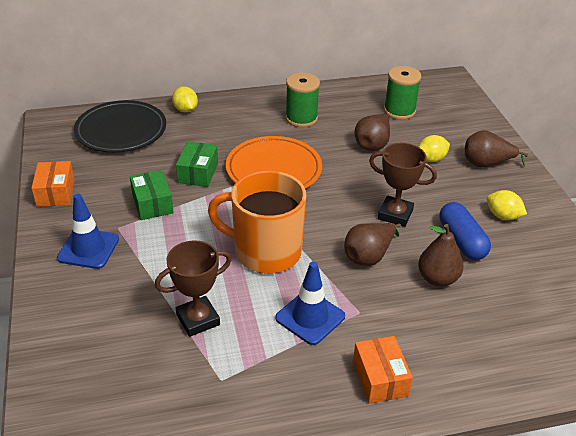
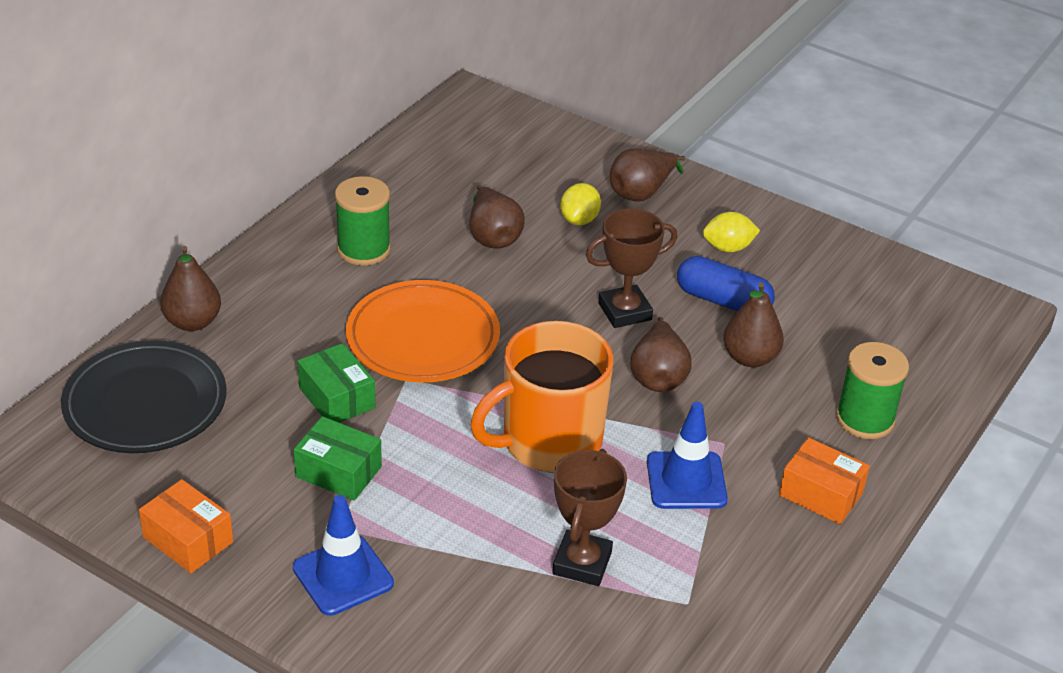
camera: 45 degrees left, 0 degrees up
(185, 110) = (192, 322): yellow lemon -> brown pear
(399, 111) = (467, 174): green spool -> green spool (865, 419)

